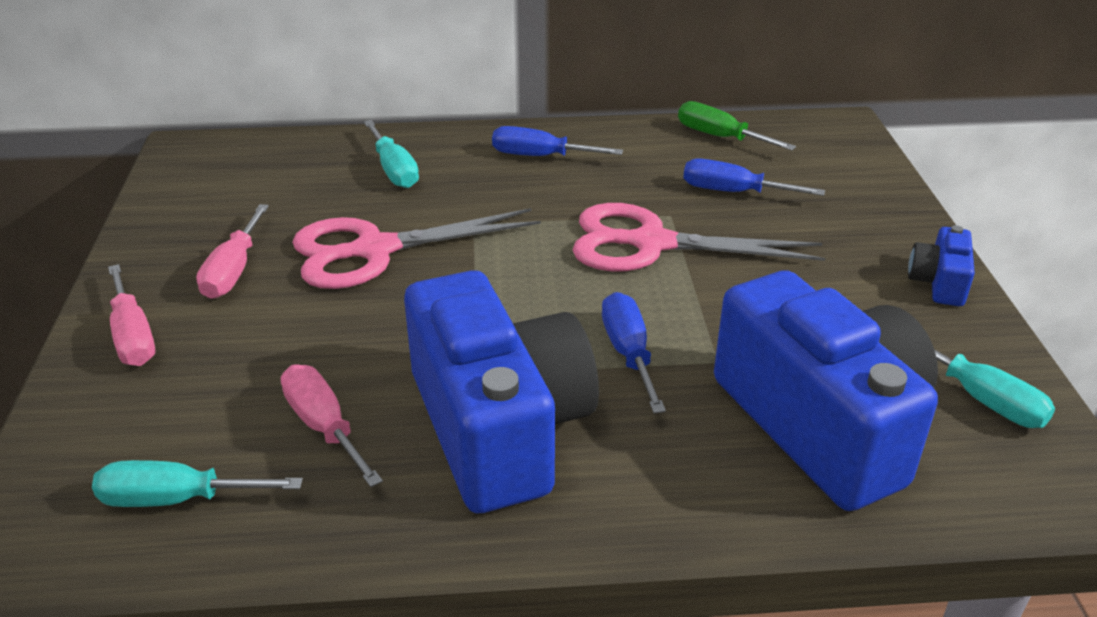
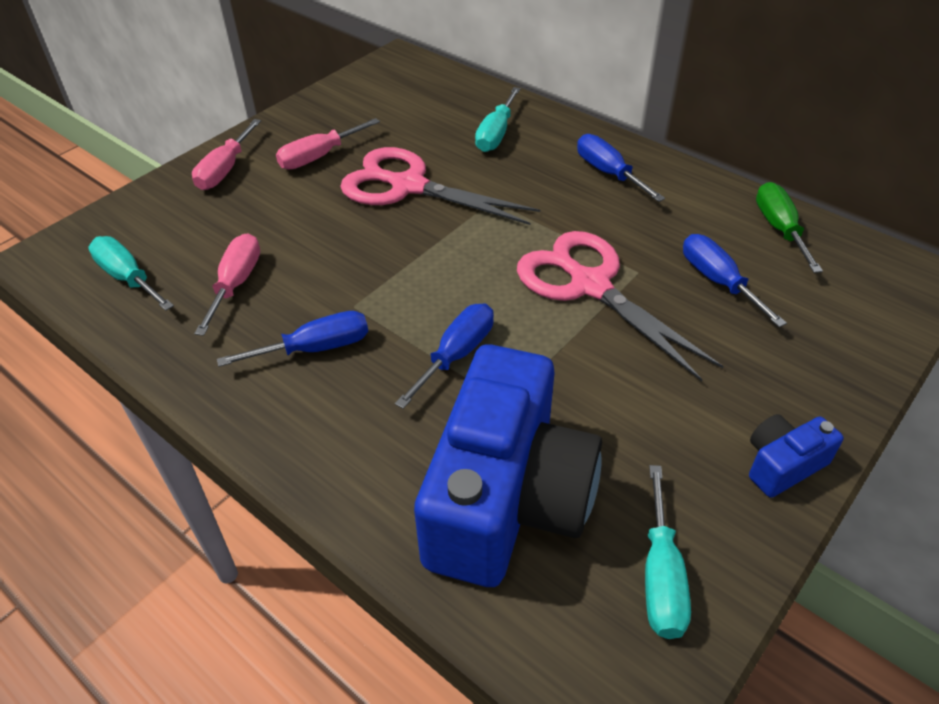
camera: 45 degrees right, 10 degrees up
(499, 427) = (315, 348): blue camera -> blue screwdriver

